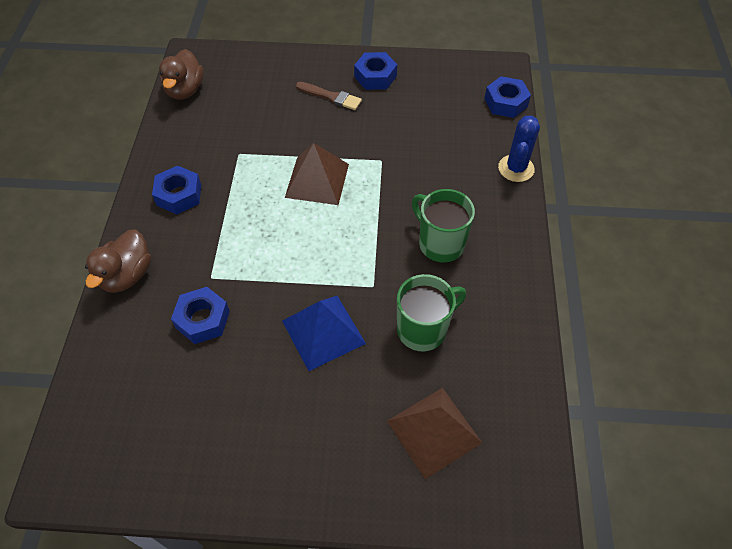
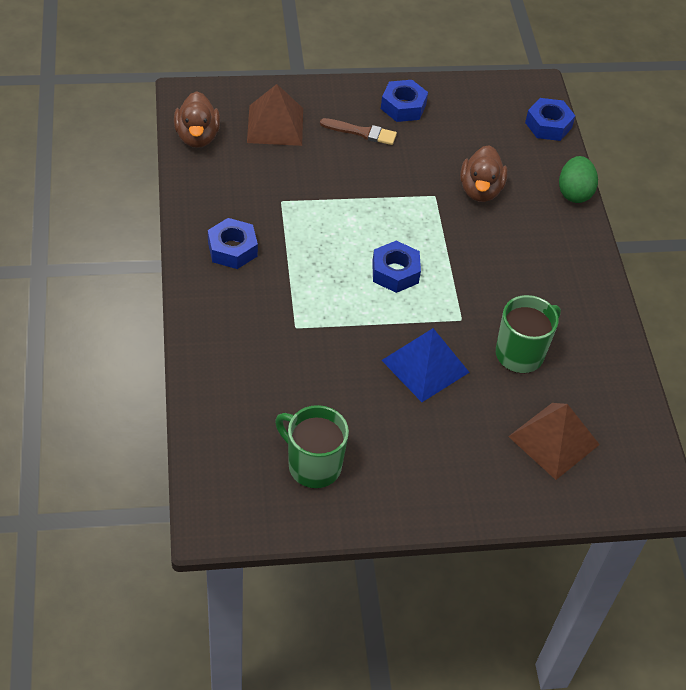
camera: 15 degrees left, 5 degrees down
(127, 275) = (208, 333): brown duck -> brown duck (480, 190)
(203, 319) = (302, 367): blue nut -> blue nut (395, 272)
(317, 180) = (374, 222): brown pyramid -> brown pyramid (275, 125)
(440, 243) = (516, 273): green mug -> green mug (313, 465)
(516, 168) = (574, 193): blue cactus -> green egg

